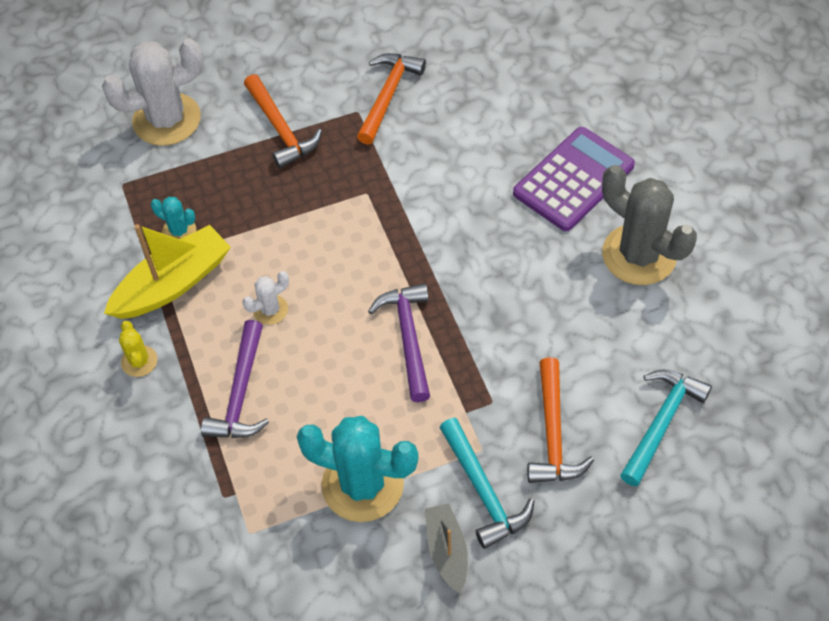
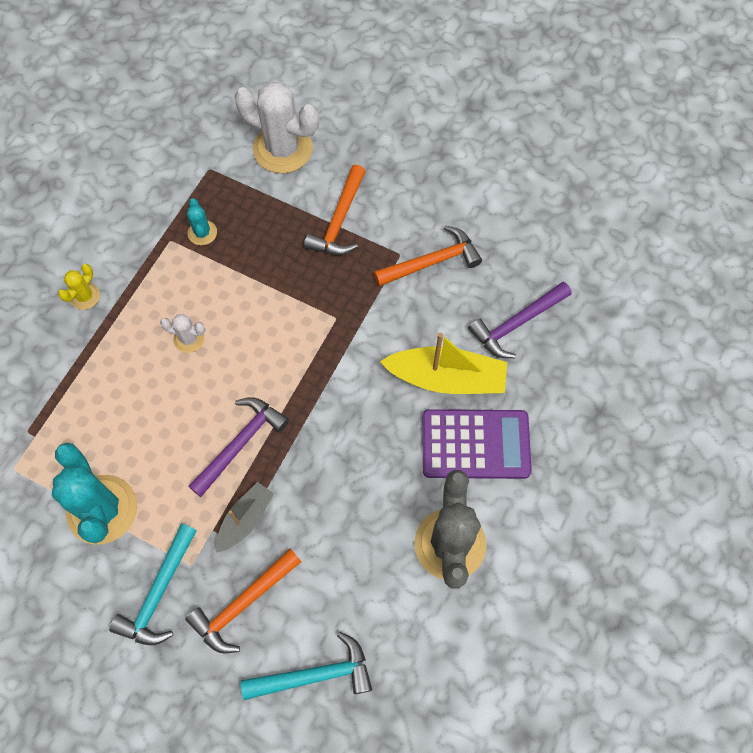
camera: 45 degrees right, 10 degrees up
(173, 284) = (159, 264): yellow boat -> yellow boat (446, 378)
(241, 393) = (111, 376): purple hammer -> purple hammer (517, 324)
(447, 551) = (94, 606): grey boat -> grey boat (245, 519)

